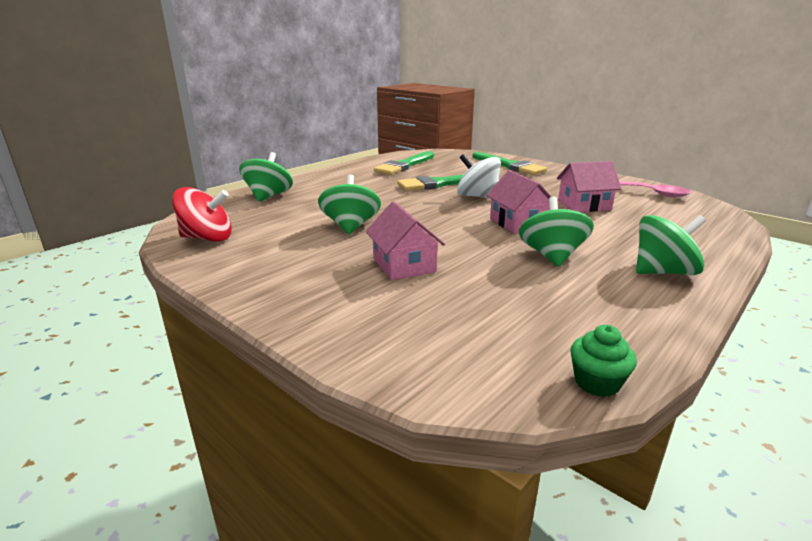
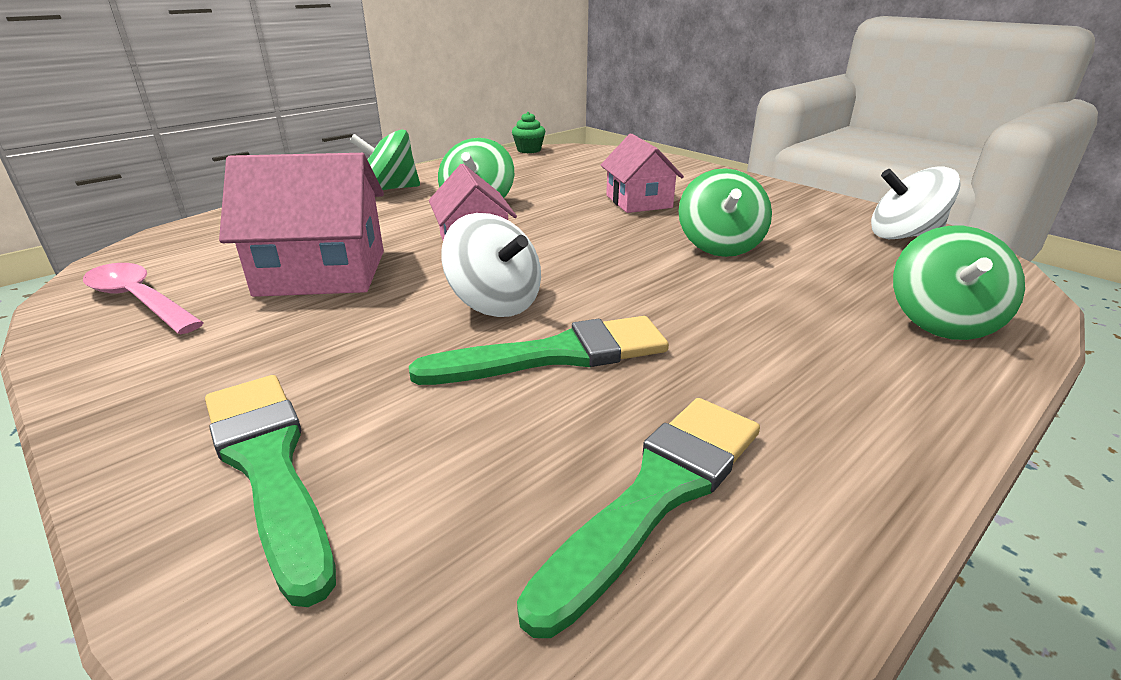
camera: 175 degrees left, 5 degrees up
(207, 238) = (903, 236): red spinning top -> white spinning top
(584, 205) = (322, 273): pink house -> pink house, size x1.51

